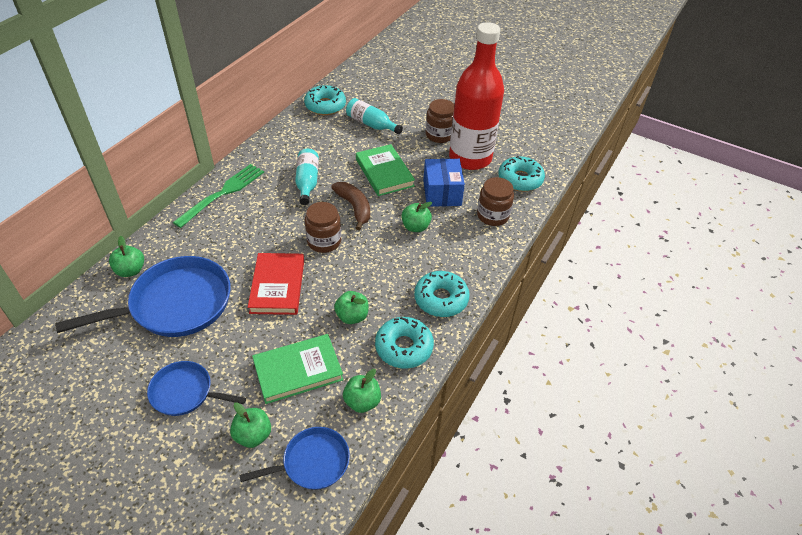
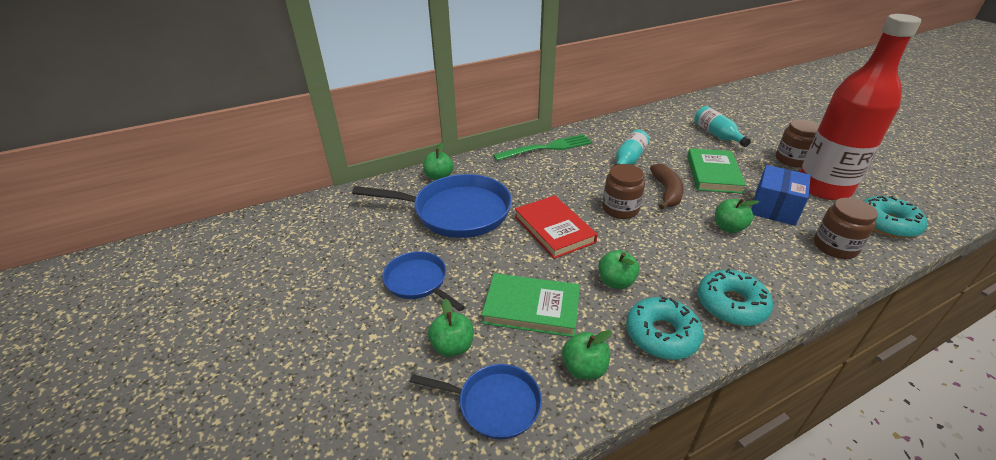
camera: 35 degrees right, 10 degrees down
(277, 286) = (554, 229): red book -> red book turned 60 degrees counterclockwise
(325, 106) = (676, 112): turquoise donut -> none

